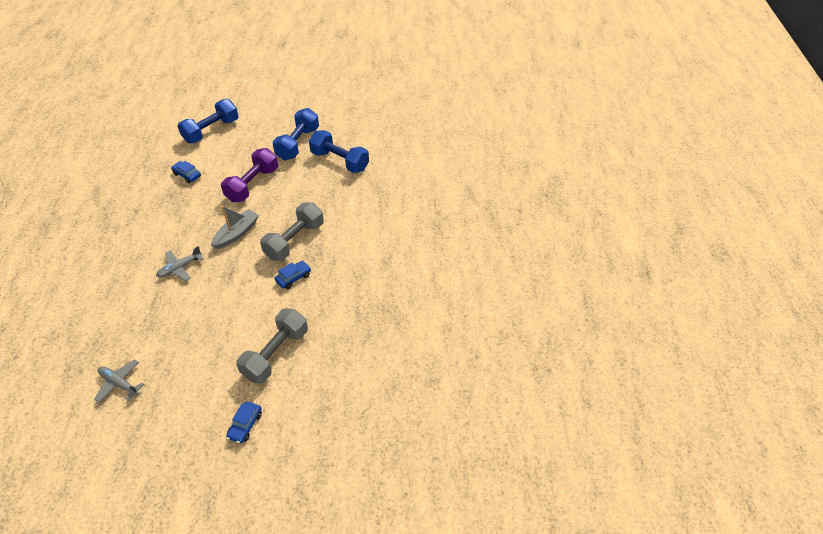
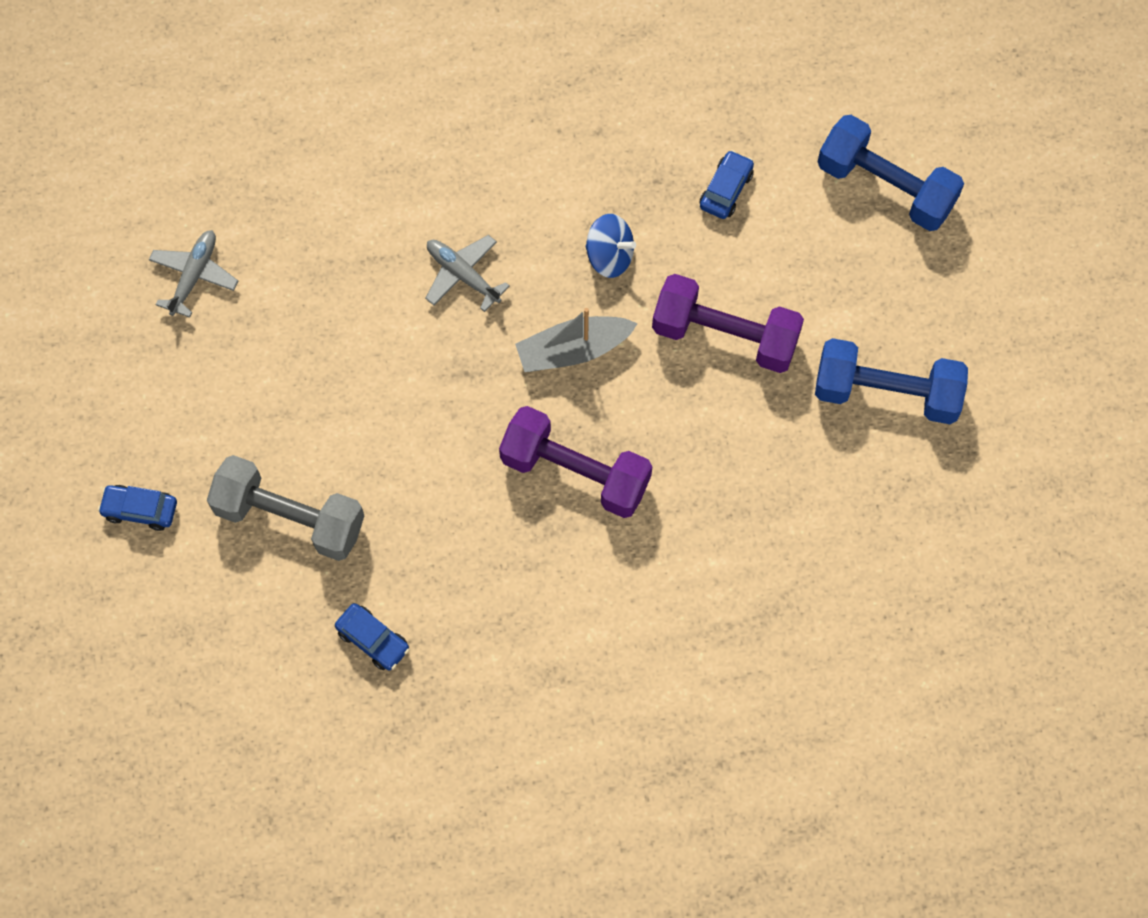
camera: 80 degrees right, 20 degrees up
(198, 215) = (609, 256): none -> blue spinning top
(236, 233) = (573, 350): grey boat -> grey boat turned 135 degrees clockwise
(293, 278) = (475, 498): blue car -> blue car (373, 640)
(294, 240) = (575, 472): grey dumbbell -> purple dumbbell
(340, 161) = (847, 504): blue dumbbell -> none

